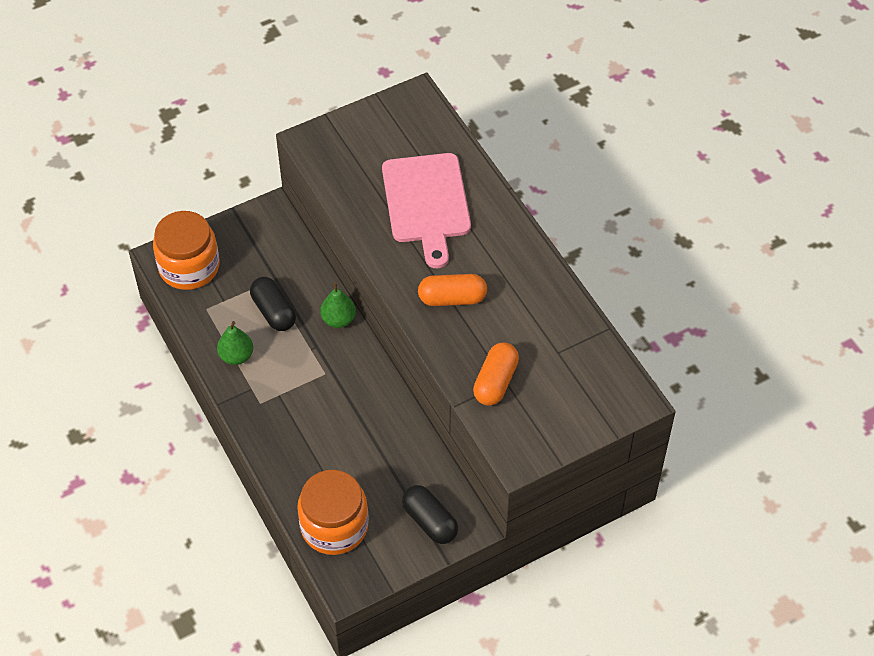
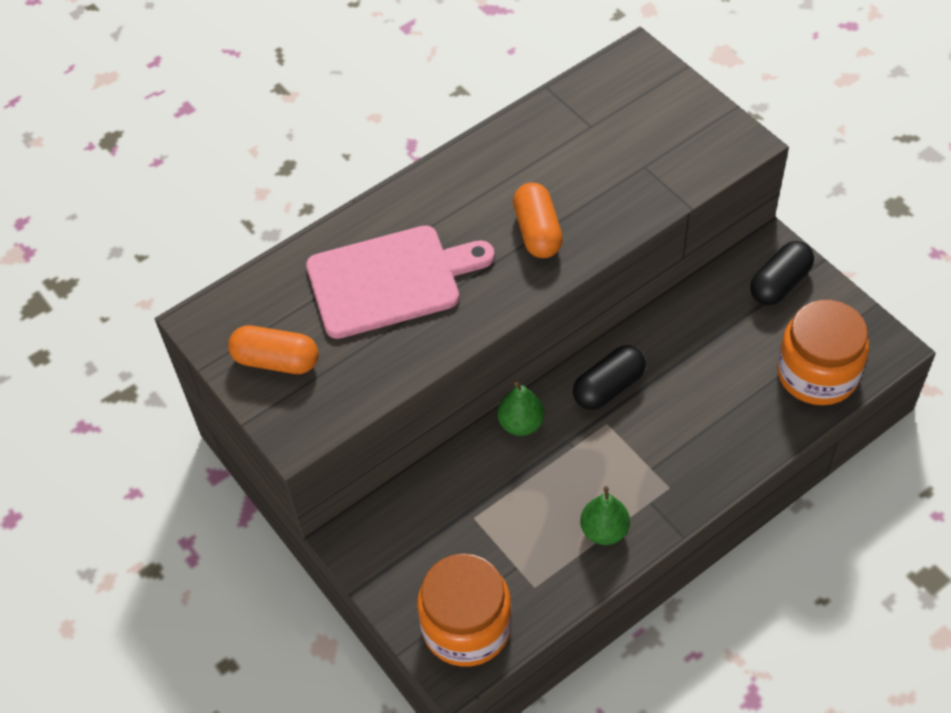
camera: 95 degrees left, 0 degrees up
(273, 312) = (523, 501): black capsule -> black capsule (608, 387)
(495, 382) = (647, 175): orange capsule -> orange capsule (276, 361)

